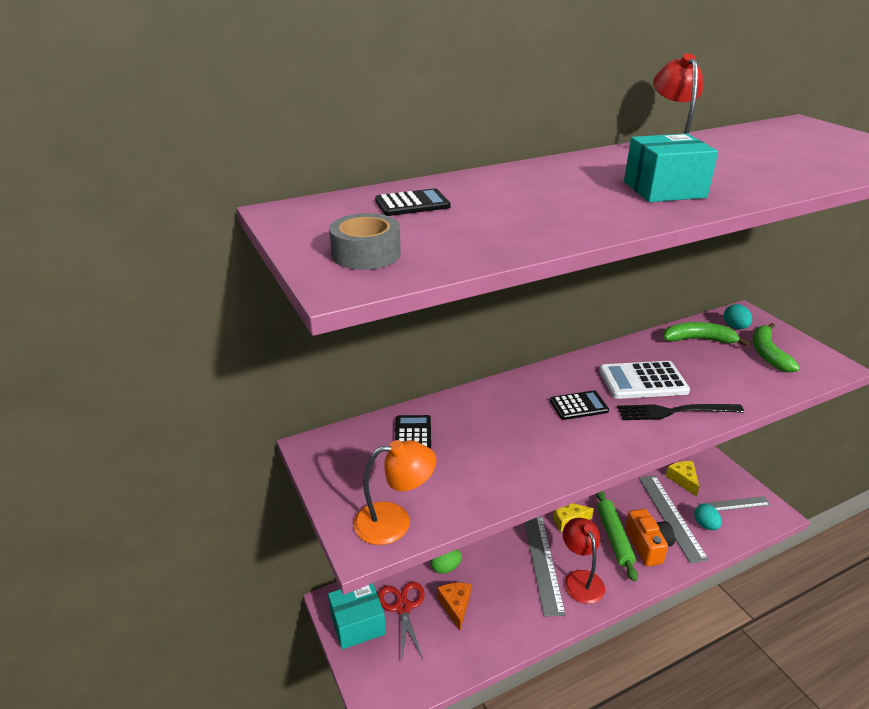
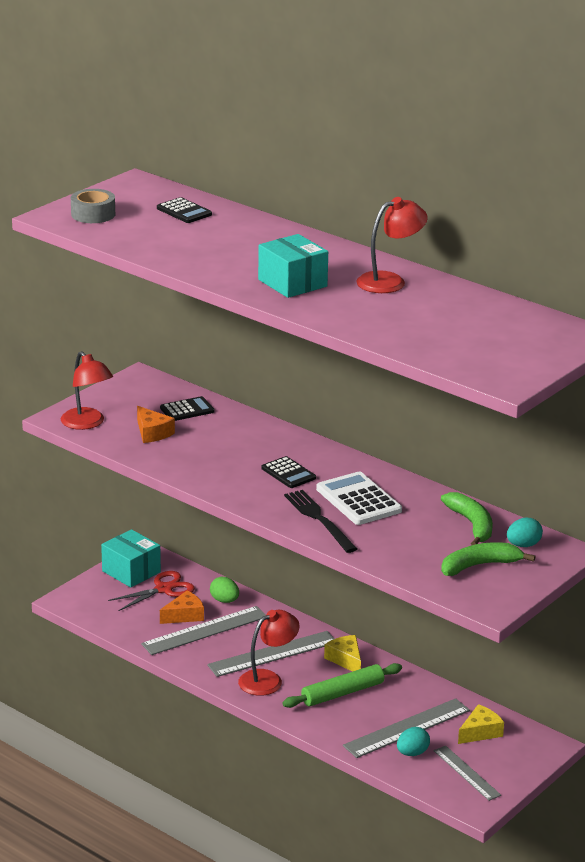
camera: 65 degrees right, 5 degrees down
(394, 521) = (87, 423): orange lamp -> red lamp
(449, 473) = (152, 433): none -> orange cheese
(487, 599) = (205, 630): none -> grey ruler
(647, 545) = (347, 716): orange camera -> none

